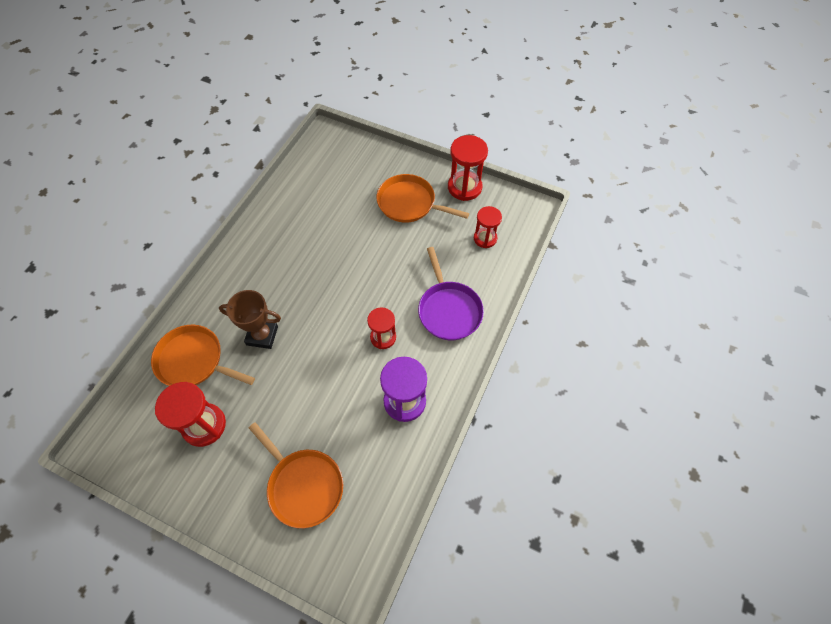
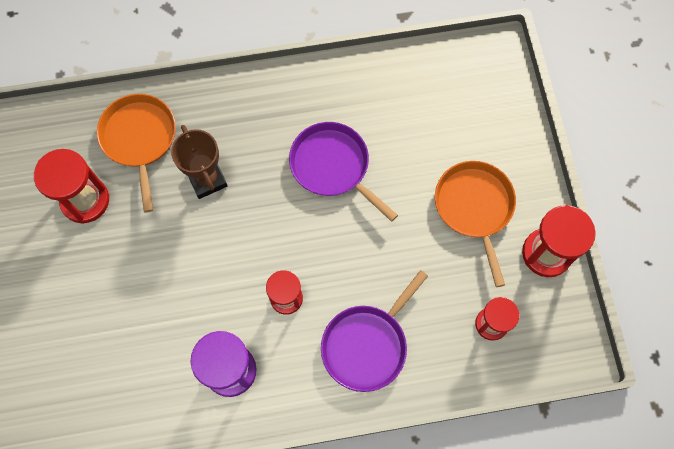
camera: 55 degrees right, 10 degrees up
(303, 485) = (86, 334): orange pan -> none
(319, 258) = (332, 166): none -> purple pan

